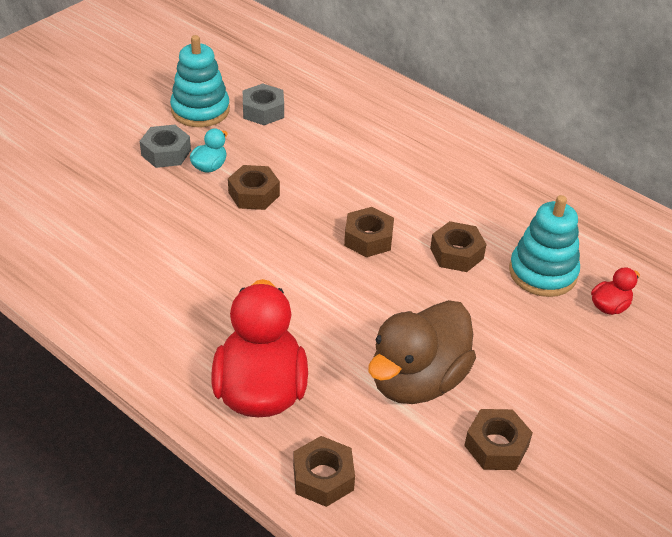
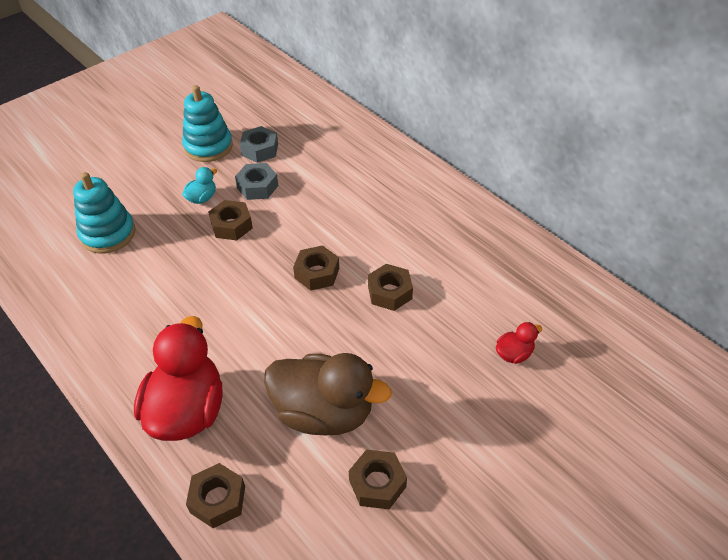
camera: 10 degrees right, 5 degrees up
(166, 153) = (170, 183): grey nut -> grey nut (257, 186)
(417, 380) = (324, 412): brown duck -> brown duck turned 120 degrees counterclockwise
(543, 273) = (461, 316): turquoise stacking toy -> turquoise stacking toy (108, 234)

